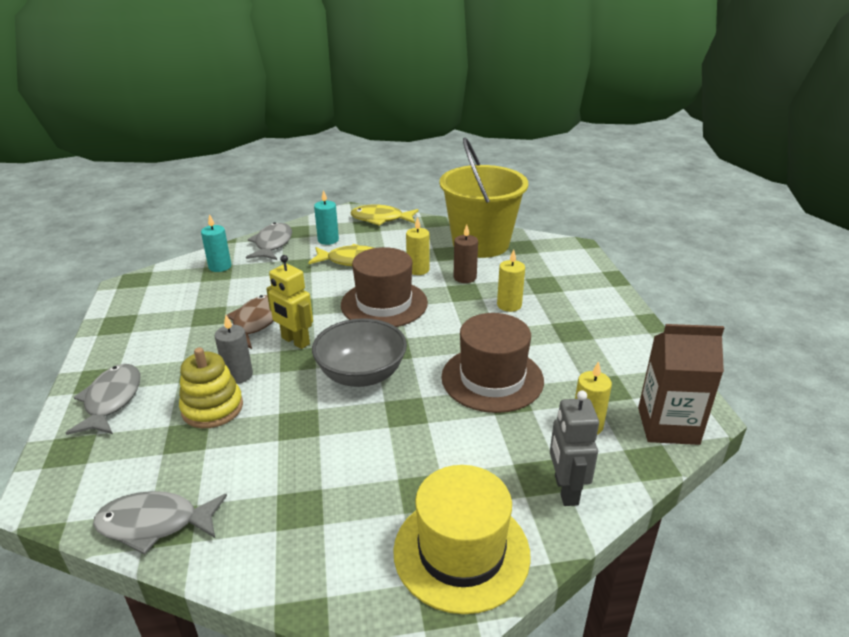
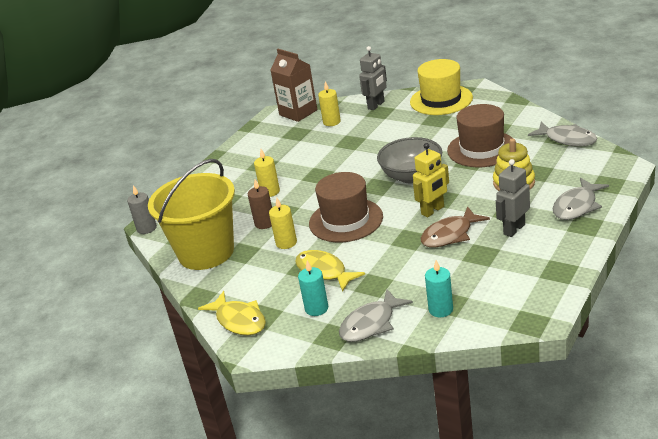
camera: 135 degrees left, 0 degrees up
(184, 349) = (514, 229): none -> grey robot
(238, 375) = (486, 198): grey candle -> grey candle (146, 228)
(295, 341) = (433, 210): yellow robot -> yellow robot turned 60 degrees clockwise
(492, 379) = (344, 153): brown hat -> brown hat (482, 149)

